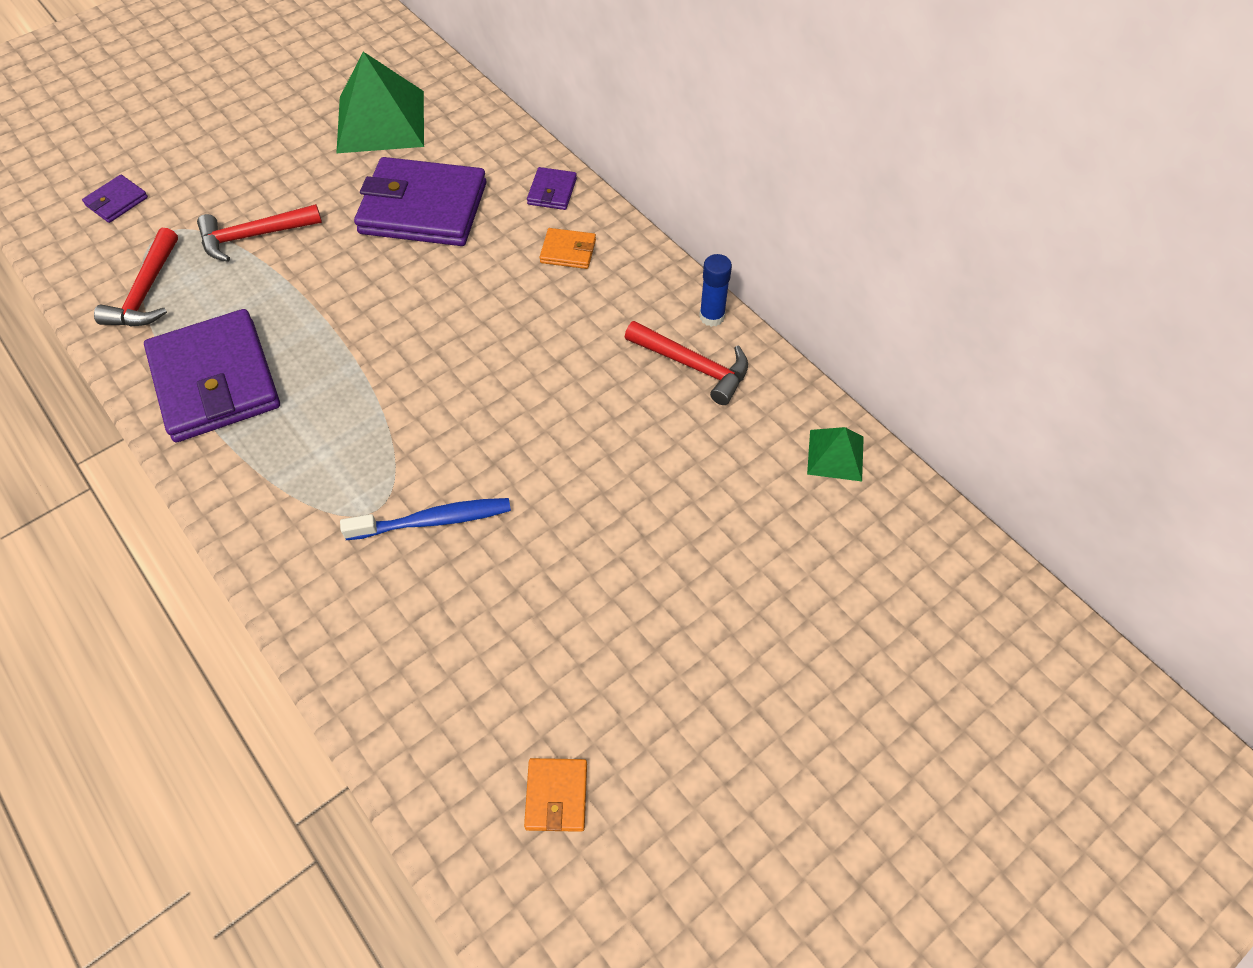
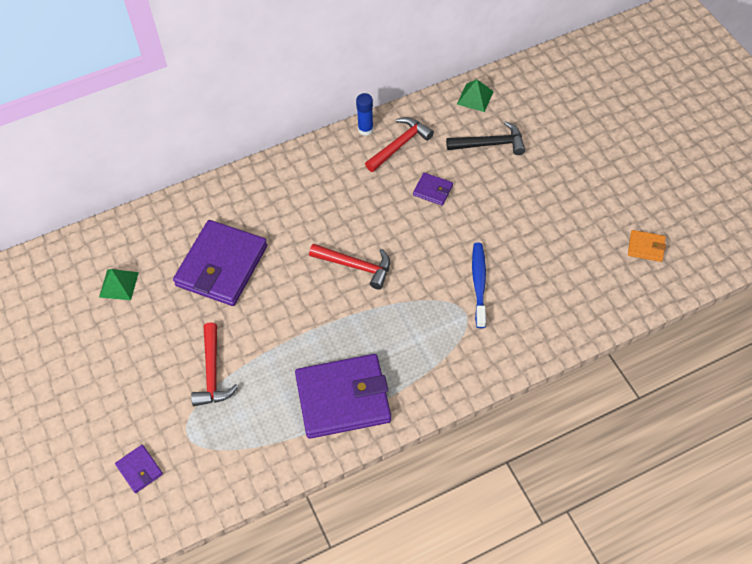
camera: 75 degrees left, 0 degrees up
(146, 292) = (246, 444): red hammer -> red hammer (356, 266)
(380, 121) = (118, 284): green pyramid -> green pyramid, size x0.50
(552, 191) = (232, 191): purple wallet -> purple wallet (433, 190)
(568, 251) = (290, 190): orange wallet -> none
(735, 494) = (490, 144): none -> black hammer

